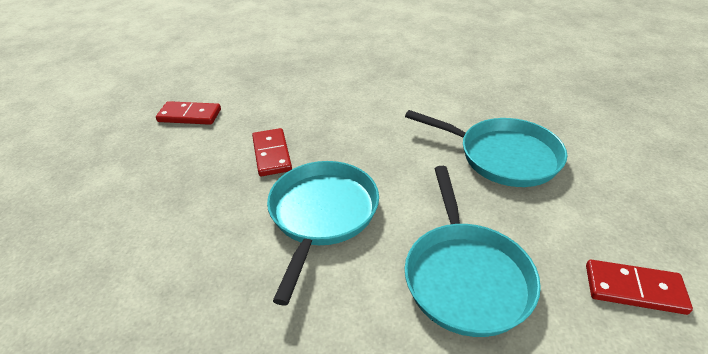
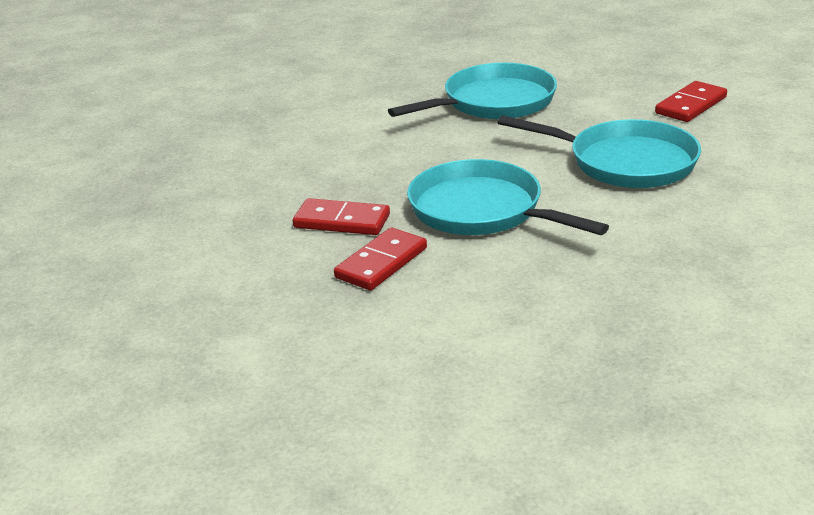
camera: 60 degrees left, 10 degrees down
(189, 116) = (173, 268): red domino -> red domino (381, 263)

